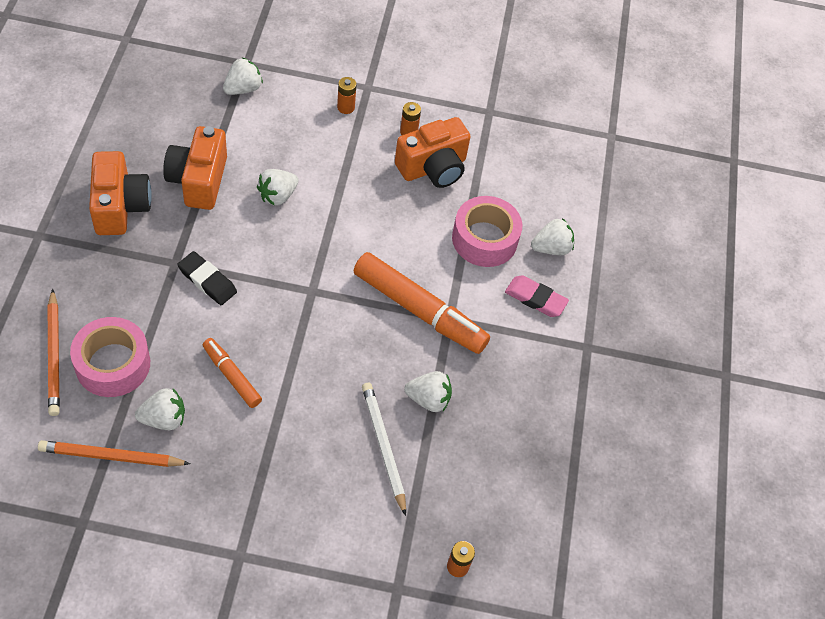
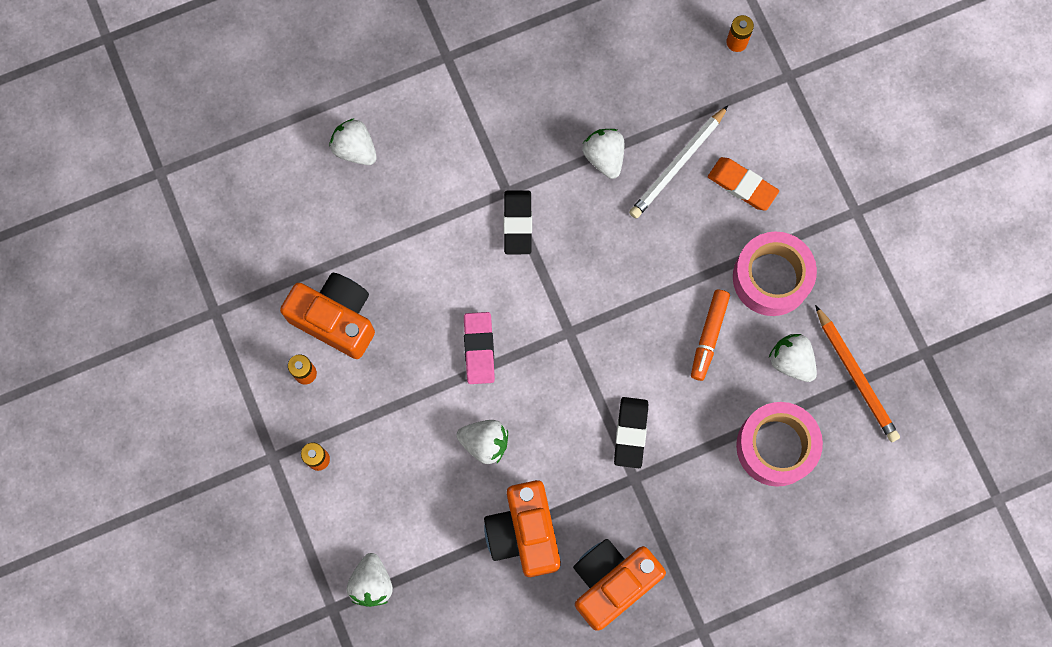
camera: 115 degrees left, 20 degrees up
(54, 355) = (807, 504): orange pencil -> none
(198, 180) = (524, 533): orange camera -> orange camera turned 105 degrees clockwise
(243, 89) = (372, 583): white strawberry -> white strawberry turned 105 degrees counterclockwise
(330, 482) = (742, 185): none -> orange eraser
(419, 310) = (517, 223): orange marker -> black eraser
(484, 239) = (390, 215): pink tape -> pink tape (771, 278)
(535, 299) = (427, 130): pink eraser -> pink eraser (479, 349)

